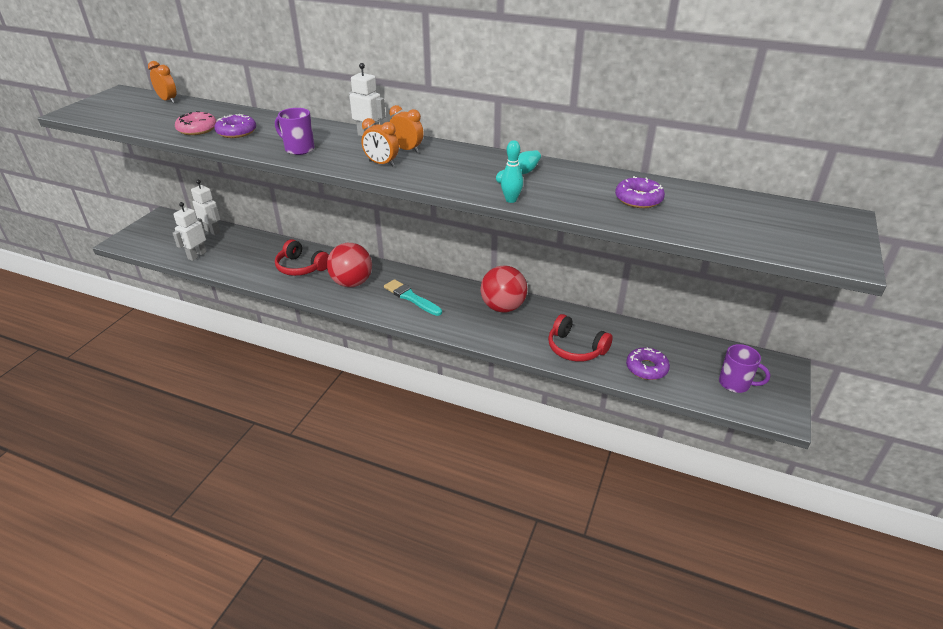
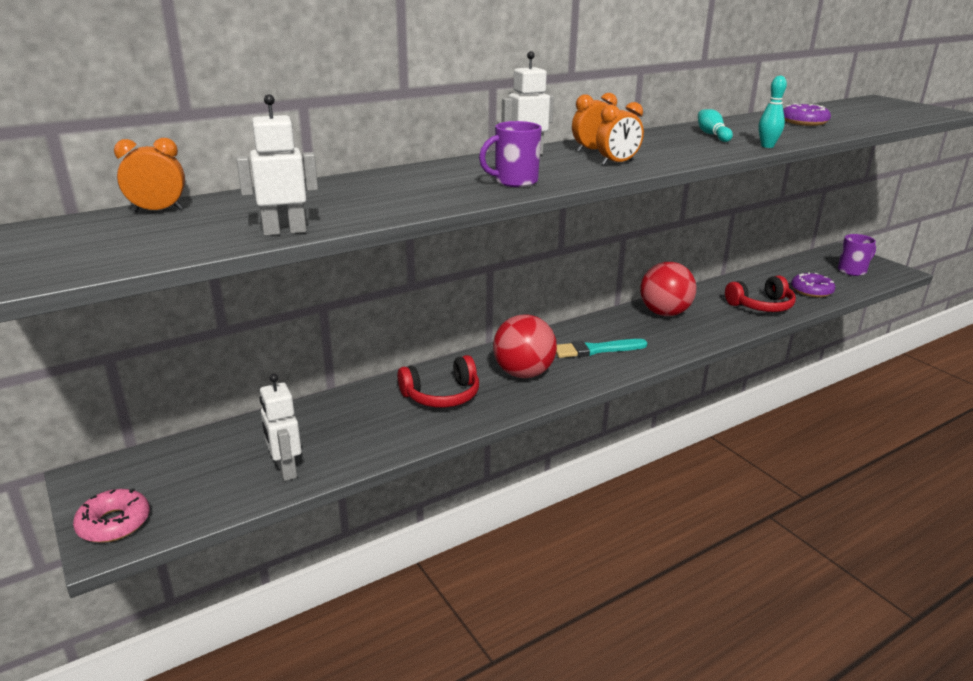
camera: 55 degrees left, 10 degrees down
(197, 129) = (335, 212): pink donut -> pink donut (114, 523)
(212, 231) = (230, 439): white robot -> white robot (284, 231)
(236, 132) = (394, 196): purple donut -> none

